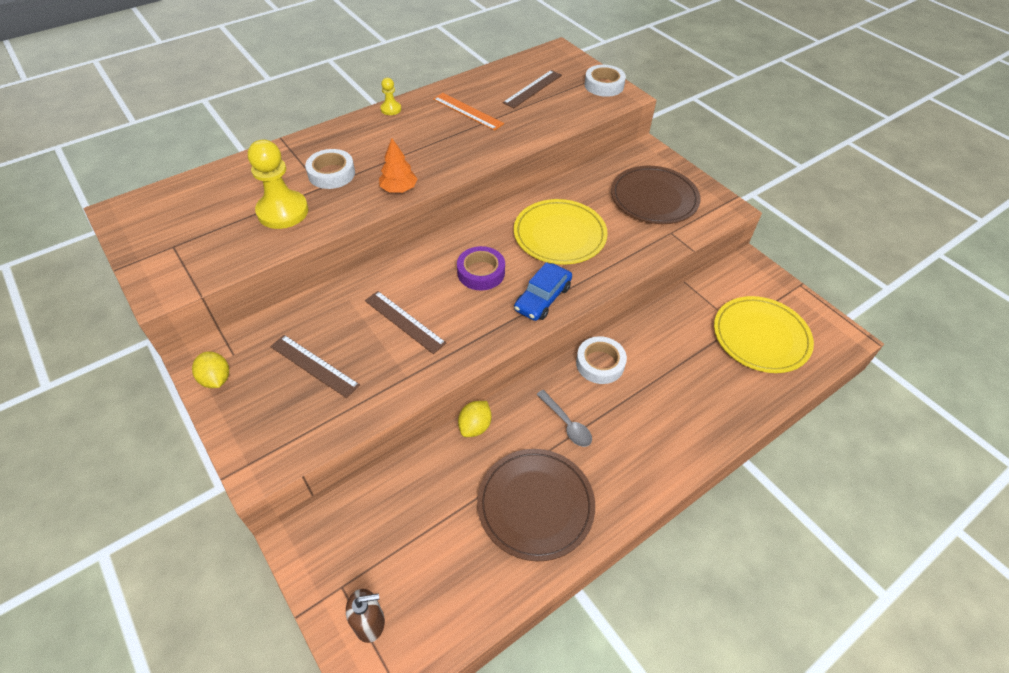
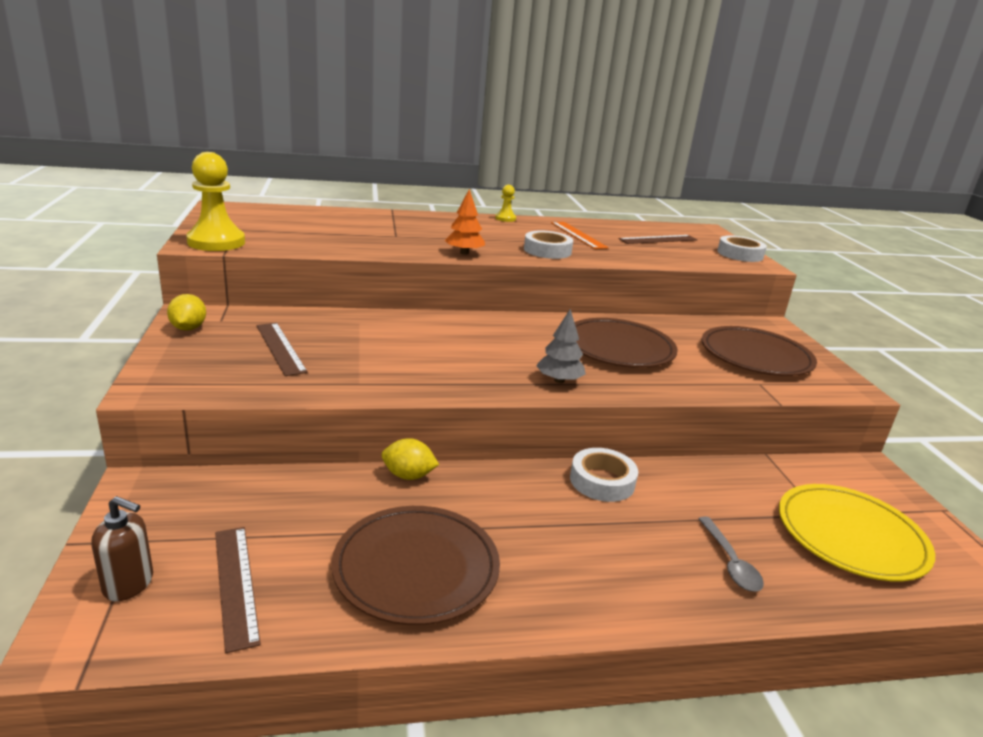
camera: 25 degrees right, 25 degrees down
(283, 211) = (346, 237): yellow pawn -> yellow pawn (216, 242)
(331, 174) = (413, 232): white tape -> white tape (547, 250)
(404, 321) = (396, 350): brown ruler -> brown ruler (235, 584)
(475, 426) = (408, 476): yellow lemon -> yellow lemon turned 45 degrees clockwise
(481, 272) = (507, 345): purple tape -> none
(542, 298) = (559, 380): blue car -> grey tree
(559, 235) = (618, 348): yellow plate -> brown plate
(566, 423) = (518, 514): grey spoon -> grey spoon (730, 562)

